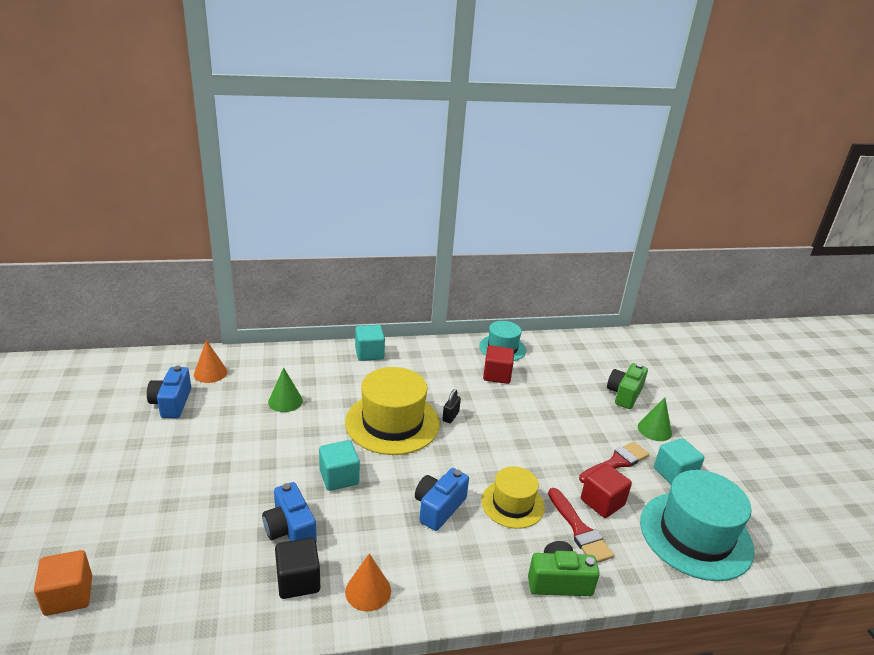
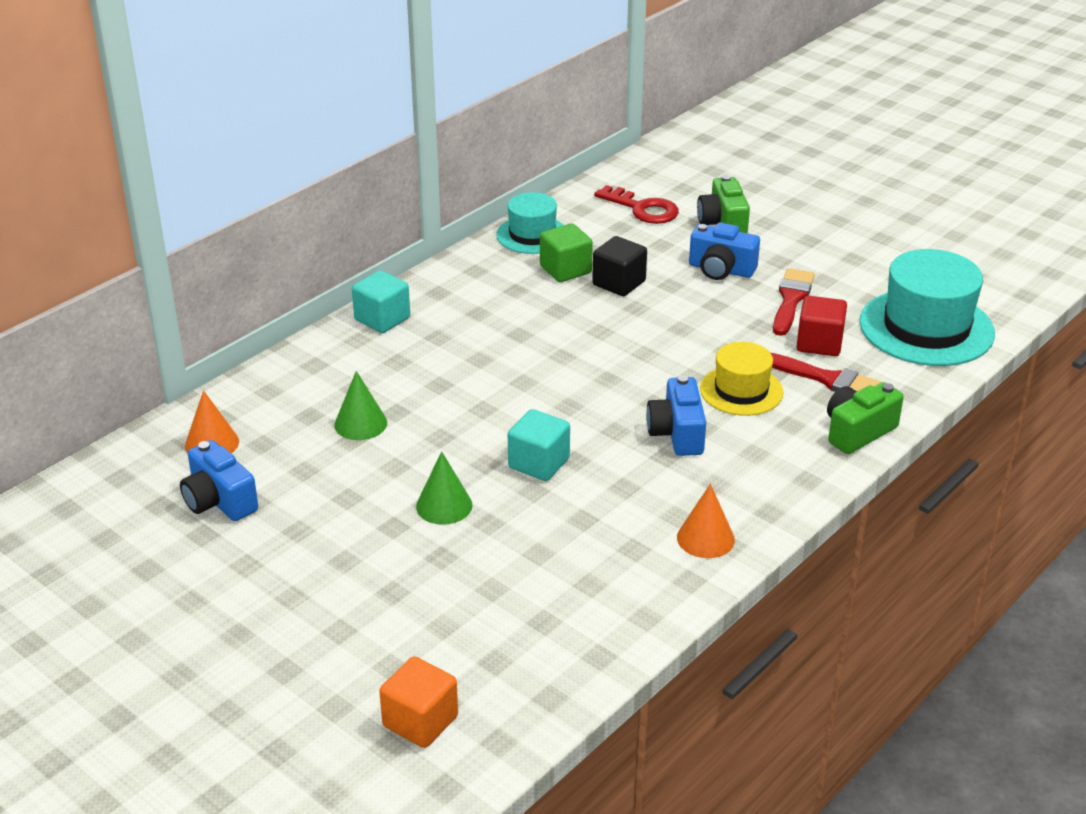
camera: 35 degrees left, 5 degrees up
(290, 529) = (558, 536): blue camera -> blue camera (721, 270)
(298, 581) = (630, 570): black cube -> black cube (619, 283)
(392, 422) = (519, 380): yellow hat -> none
(450, 416) = (573, 340): black padlock -> none
(497, 375) = (565, 270): red cube -> green cube
(584, 363) = (642, 209): none -> red key
(654, 429) = (791, 247): green cone -> green cone (444, 505)
(674, 474) = (853, 281): turquoise cube -> none

